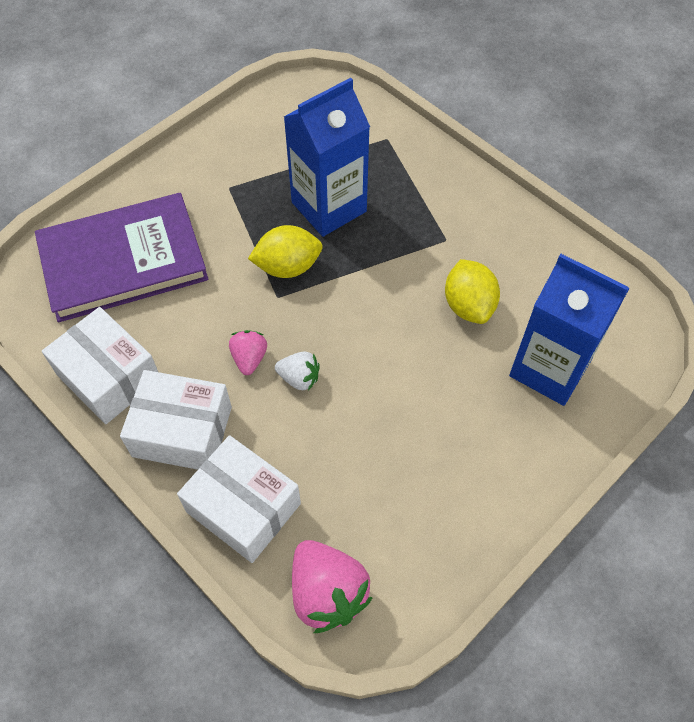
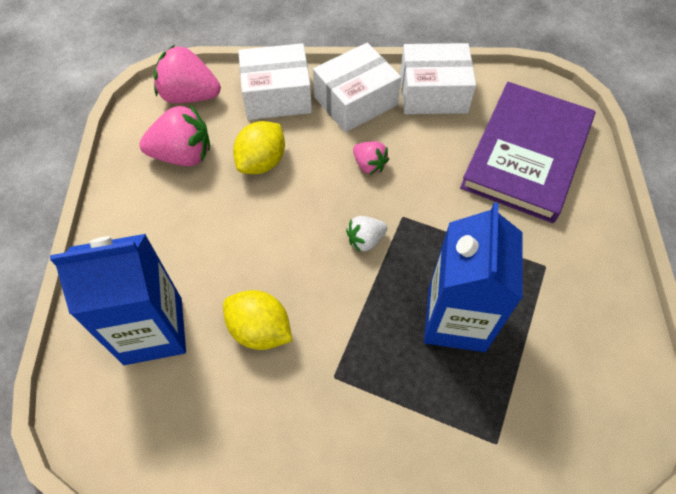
camera: 135 degrees right, 0 degrees up
(288, 267) = (423, 243): yellow lemon -> yellow lemon (262, 162)
(299, 378) = (324, 179): white strawberry -> white strawberry (365, 240)
(398, 517) = (183, 155): none -> pink strawberry

